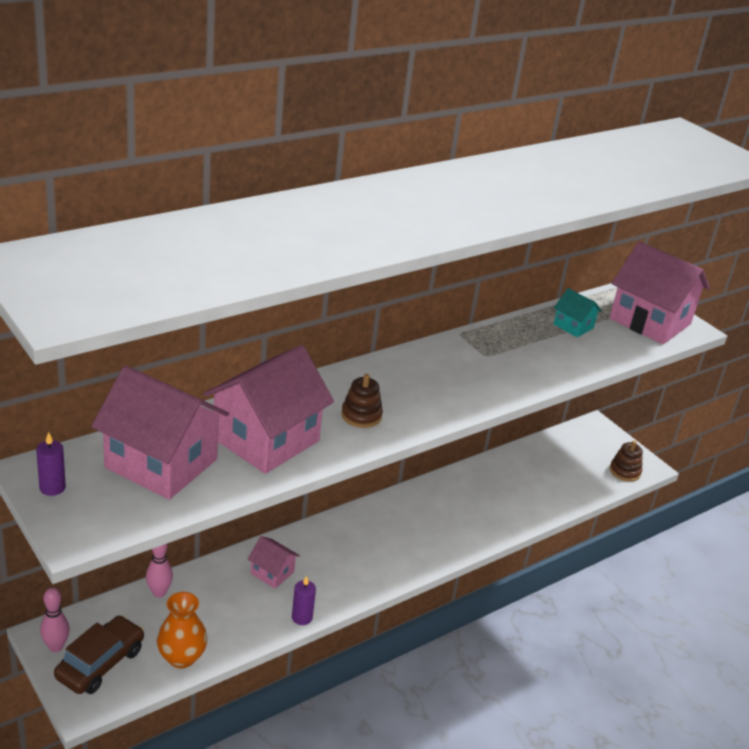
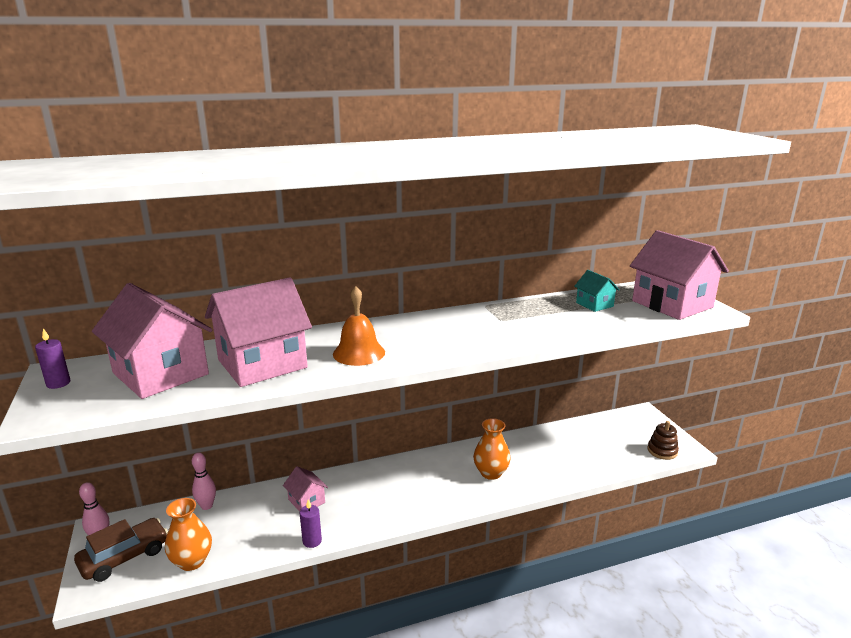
camera: 20 degrees right, 10 degrees down
(361, 415) = (359, 353): brown stacking toy -> orange bell
(459, 516) = (491, 473): none -> orange vase

